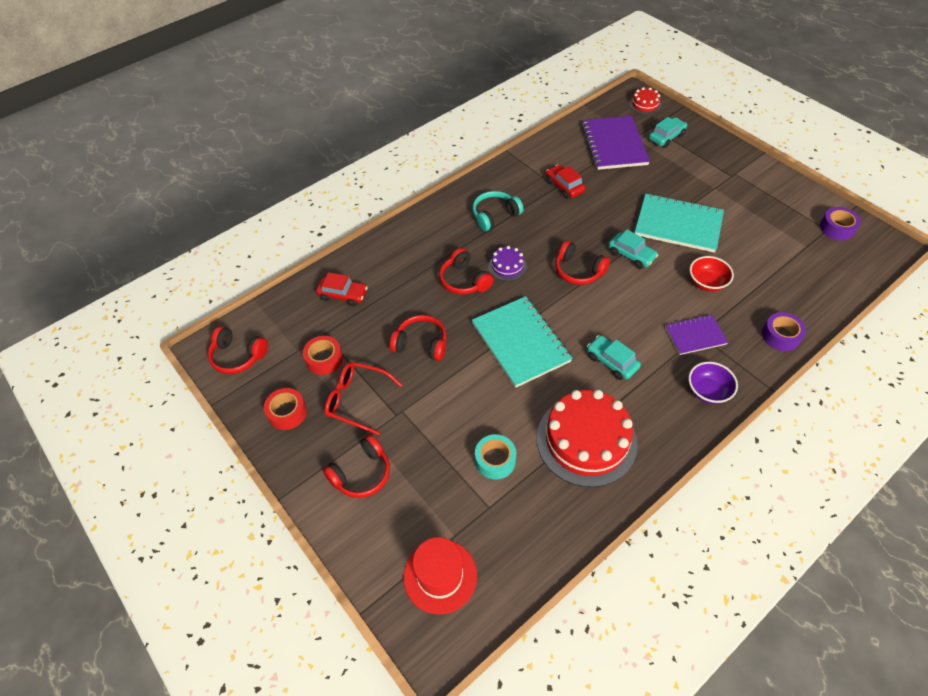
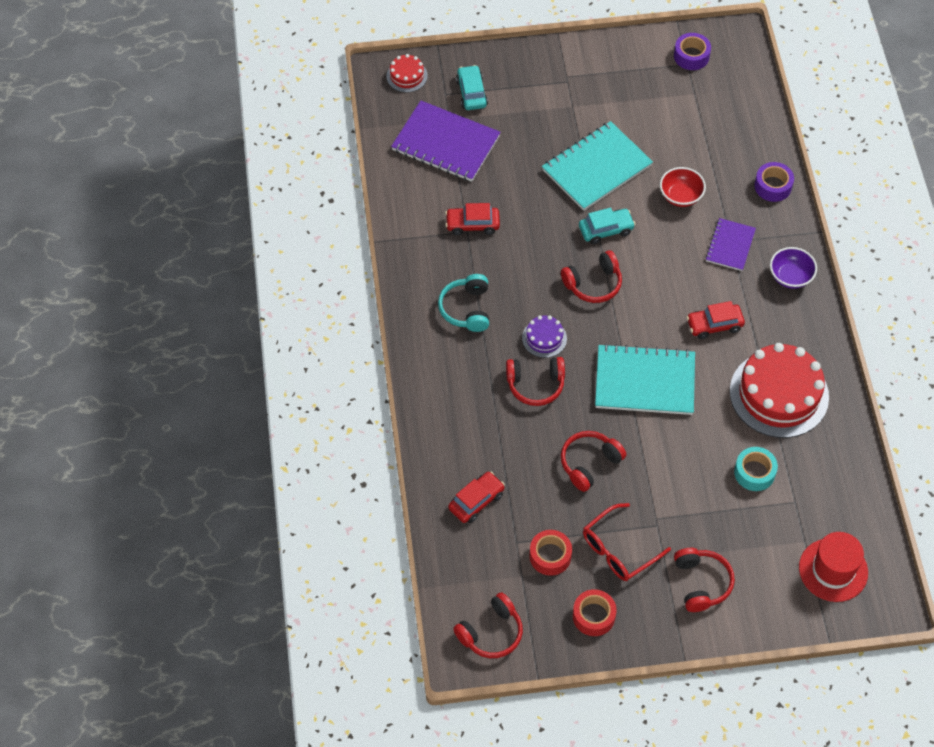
camera: 60 degrees left, 5 degrees up
(612, 362) = (714, 325): turquoise car -> red car

